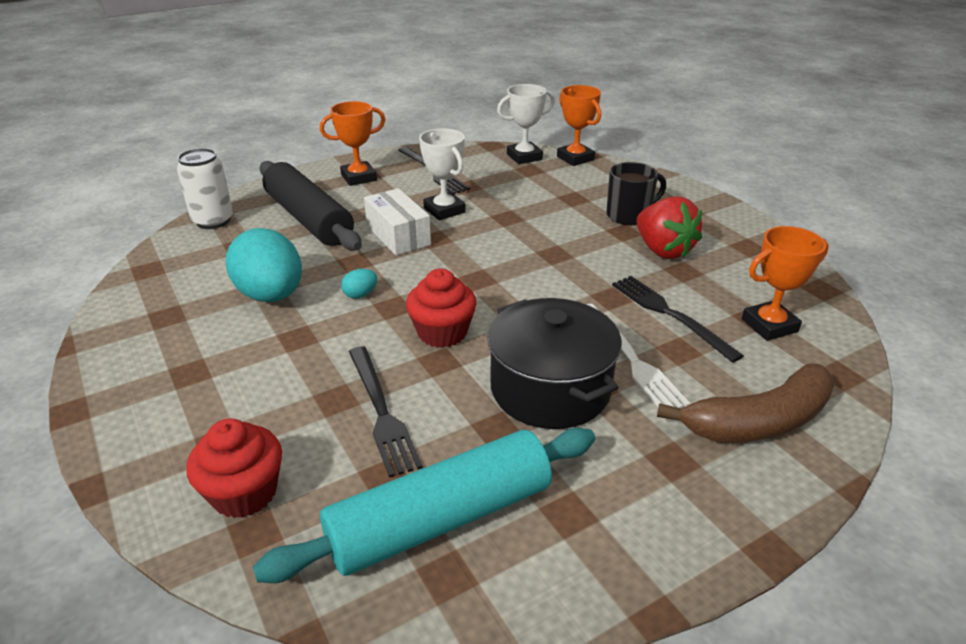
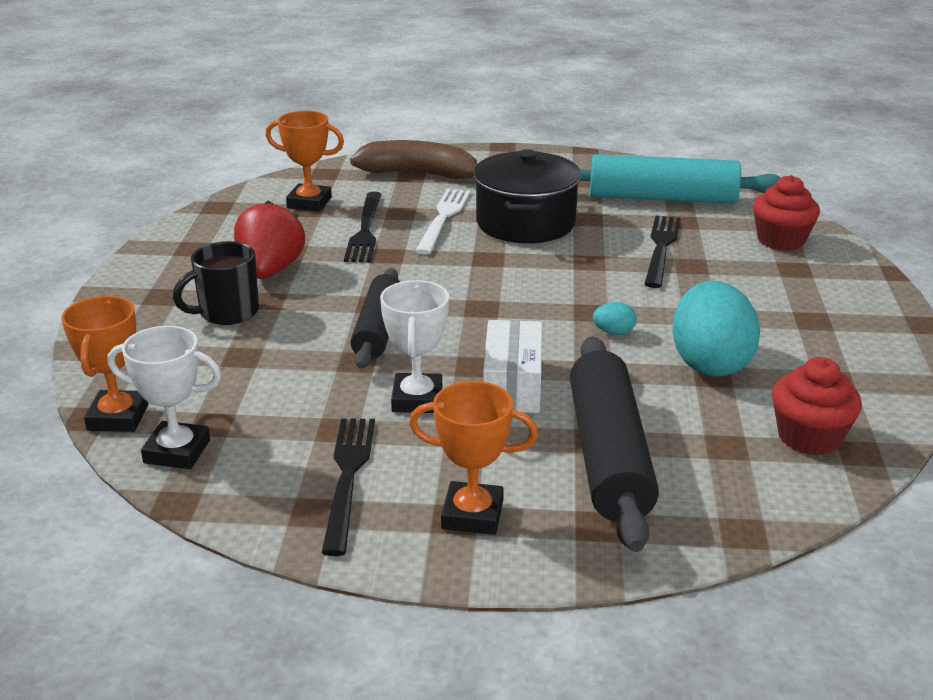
camera: 145 degrees left, 5 degrees down
(213, 221) = (754, 508): white can -> none
(442, 332) = (566, 277): red cupcake -> red cupcake (809, 437)
(524, 238) = (378, 329): none -> black rolling pin
(629, 215) = (227, 312): black mug -> black mug turned 45 degrees counterclockwise

